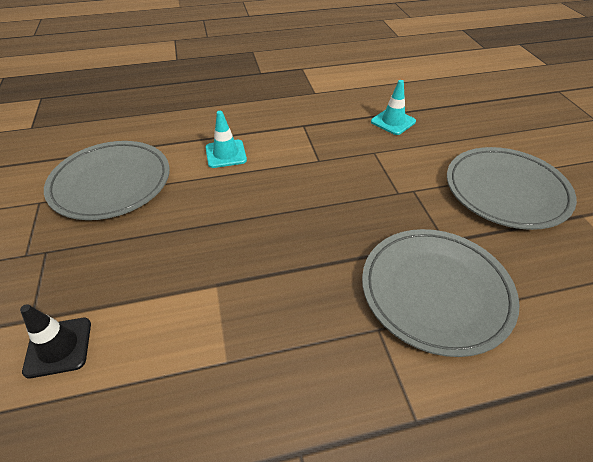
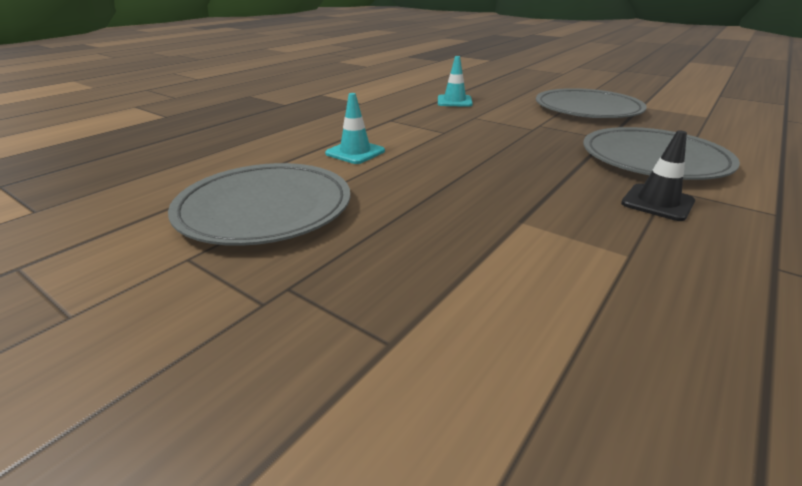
camera: 40 degrees left, 15 degrees down
(58, 347) = (473, 341): black traffic cone -> black traffic cone (657, 202)

